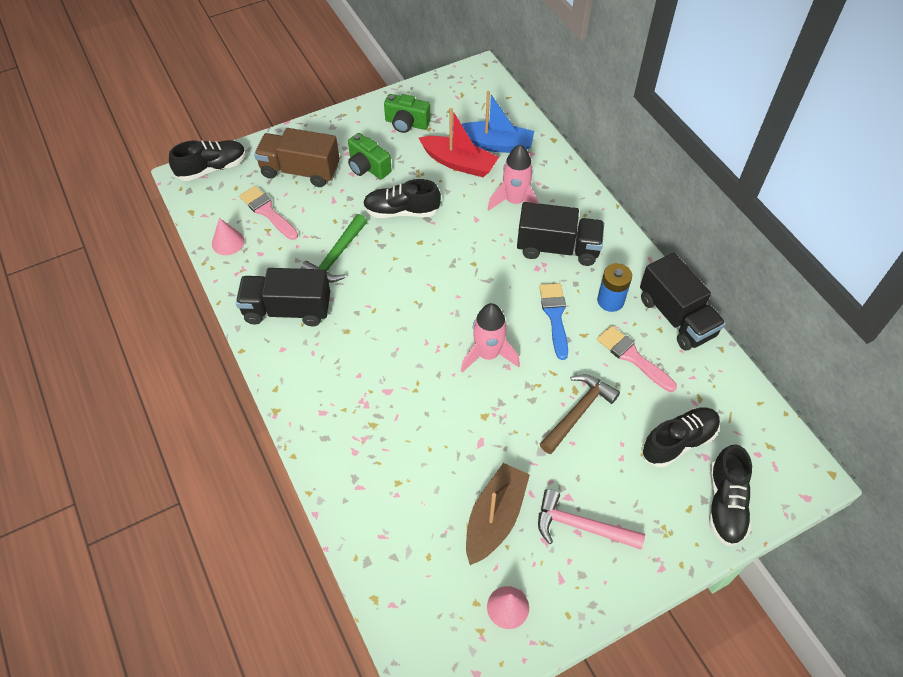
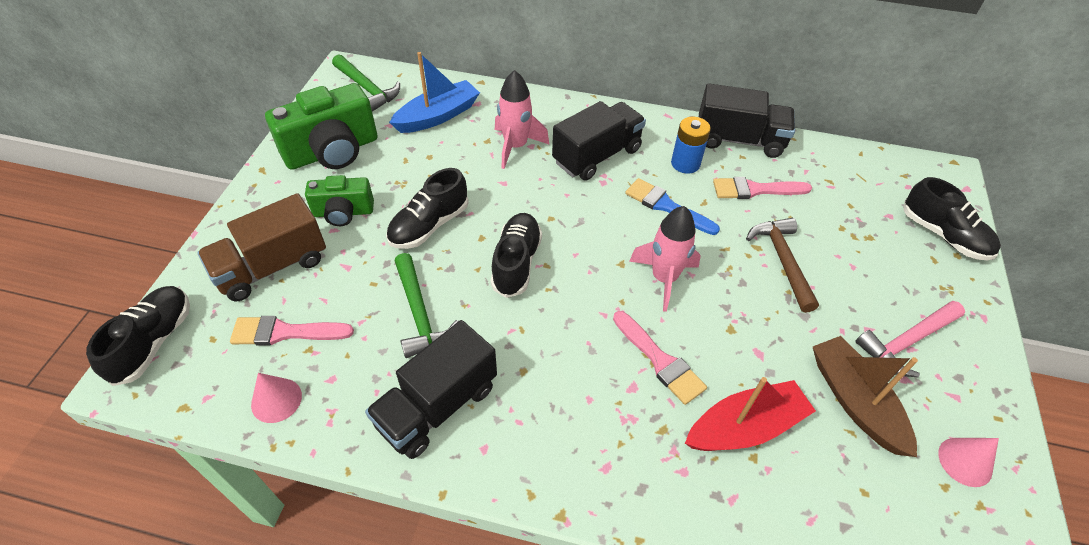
camera: 50 degrees left, 5 degrees down
(406, 123) = (332, 151): green camera -> green camera, size x1.71
(420, 392) = (660, 360): none -> pink brush
(459, 163) = (427, 150): red boat -> red boat (745, 427)
(476, 94) = (367, 88): none -> green hammer
(678, 442) = (863, 221): black shoe -> black shoe (516, 262)

